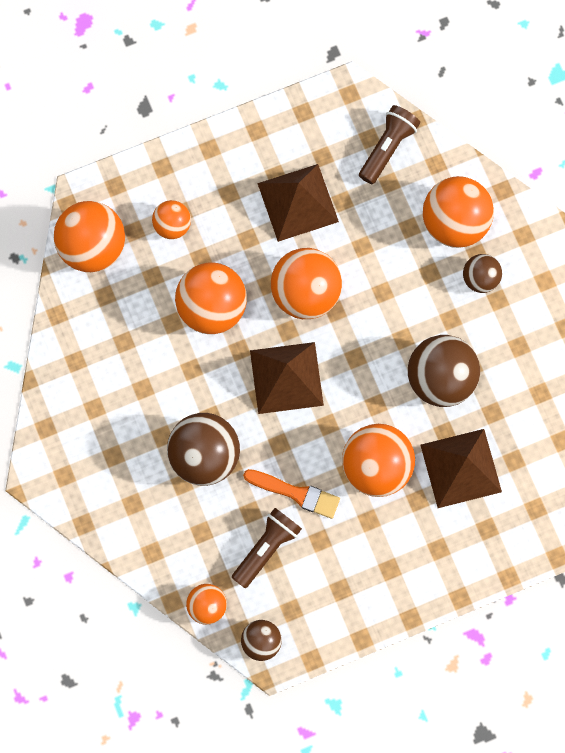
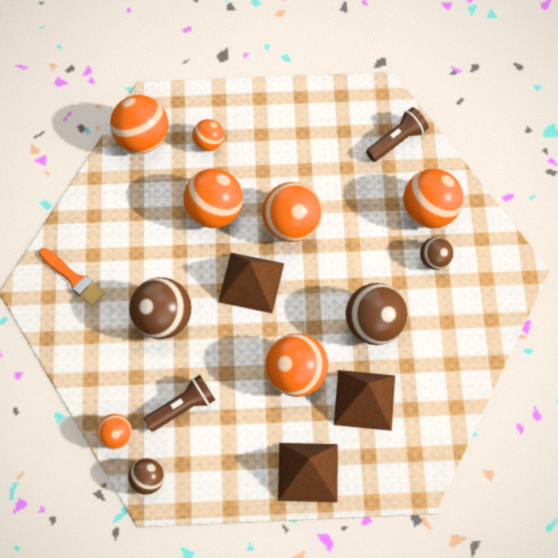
camera: 20 degrees right, 10 degrees down
(295, 493) = (223, 373): orange brush -> orange brush (73, 278)
(297, 202) = (311, 157): brown pyramid -> brown pyramid (307, 472)

